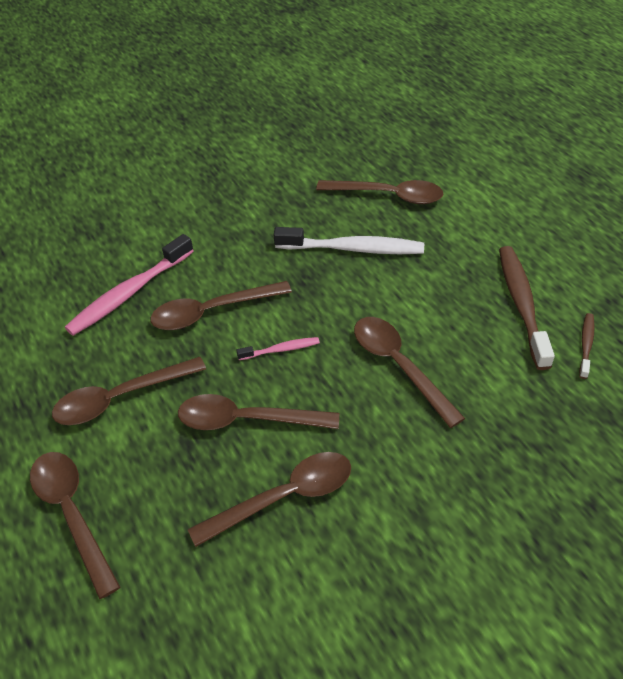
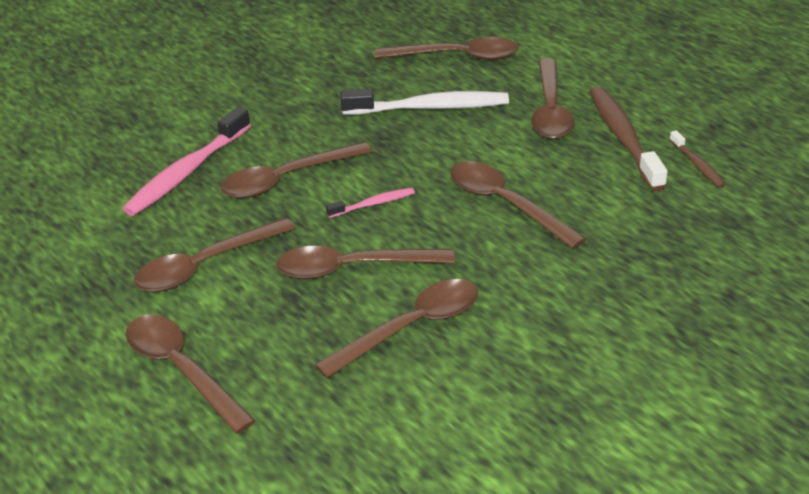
camera: 10 degrees left, 10 degrees down
(460, 264) = (550, 110): none -> brown spoon
(586, 345) = (697, 165): brown toothbrush -> brown toothbrush turned 150 degrees clockwise

